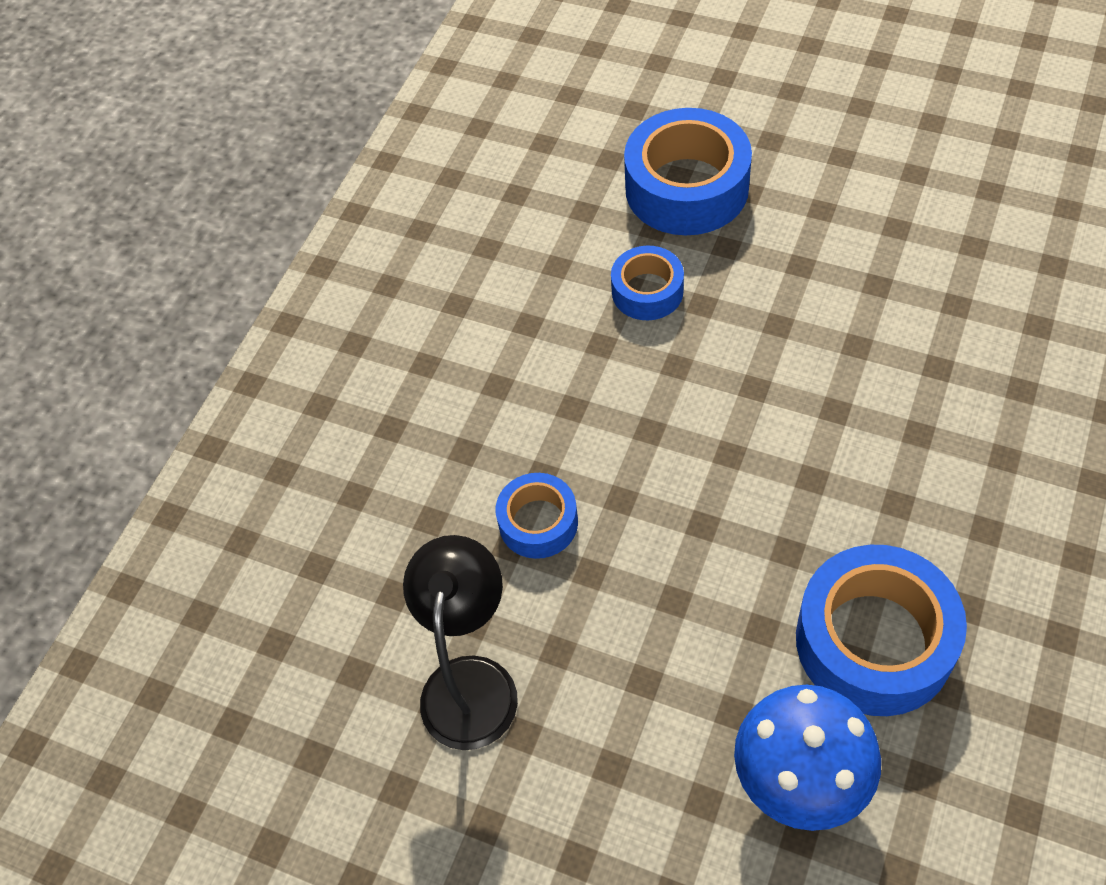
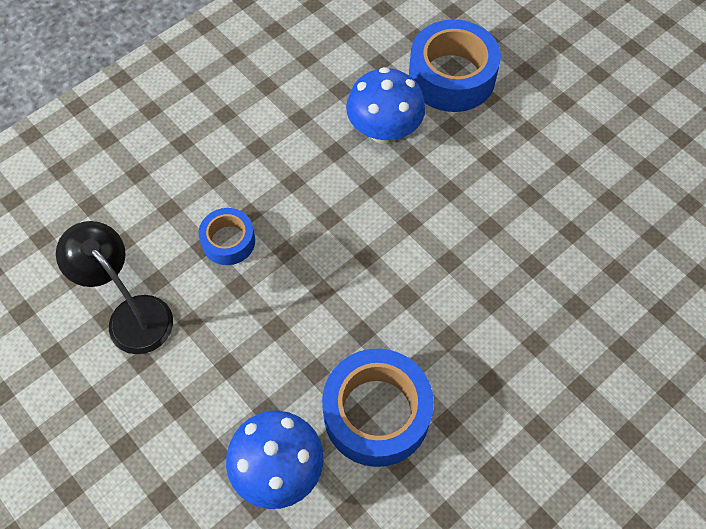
camera: 20 degrees right, 5 degrees up
(471, 681) = (132, 314): black lamp -> black lamp turned 75 degrees counterclockwise
(647, 291) = (384, 131): blue tape -> blue mushroom

